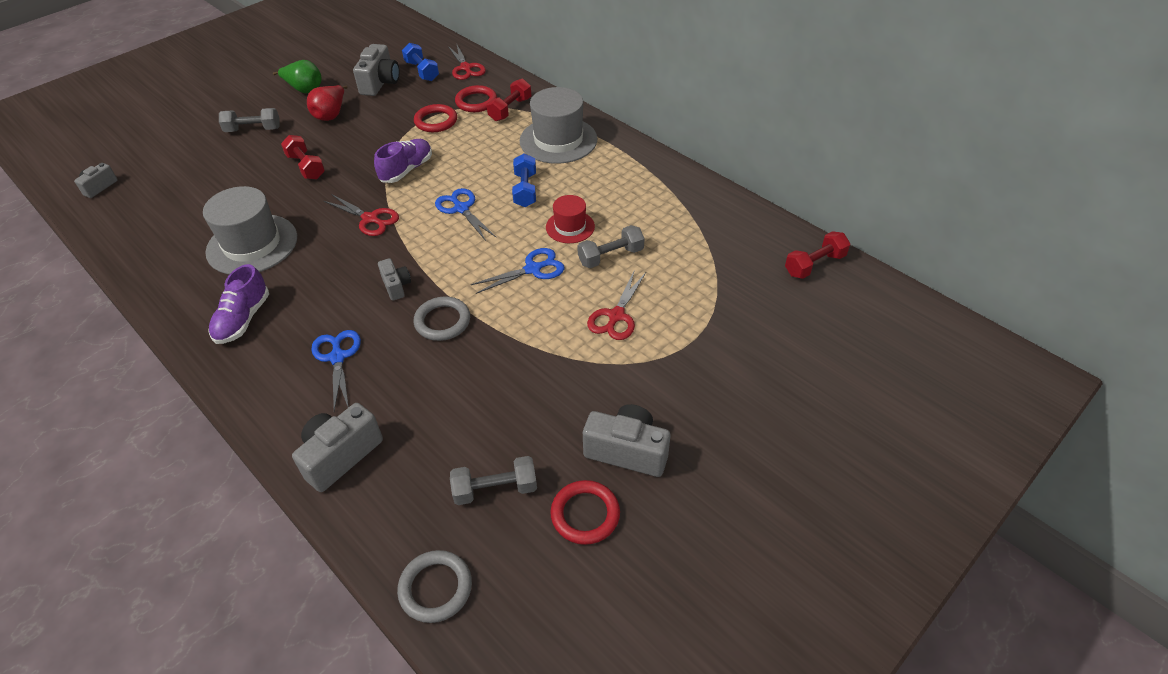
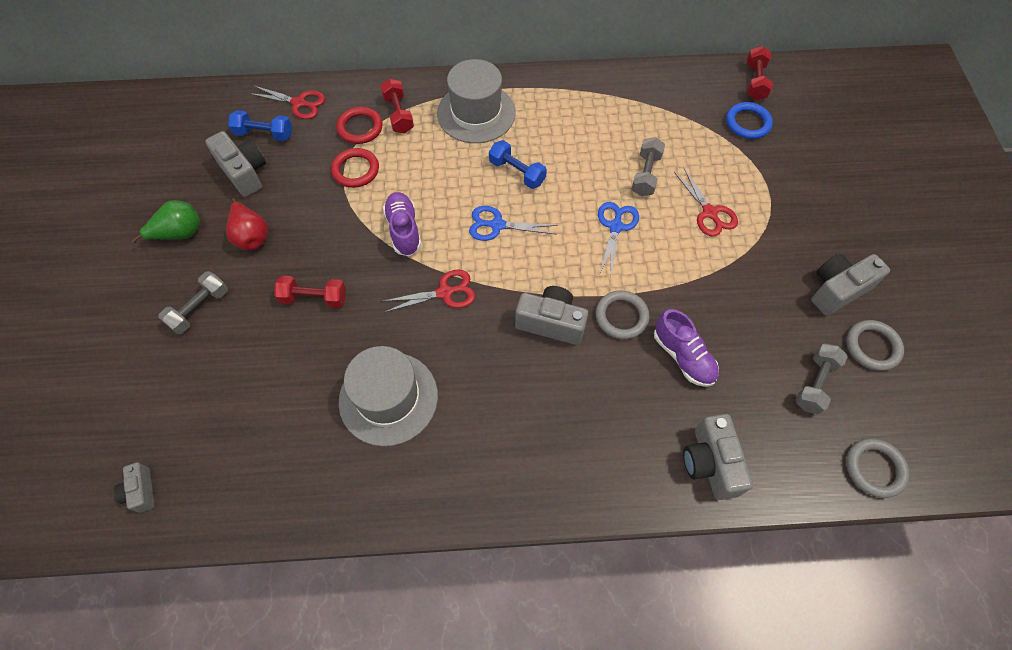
camera: 50 degrees left, 15 degrees up
(243, 319) = (488, 455): purple shoe -> purple shoe (683, 356)
(337, 357) = (599, 408): blue scissors -> none
(396, 286) = (551, 323): grey camera -> grey camera, size x1.73
(570, 227) = (589, 175): red hat -> none
(585, 514) = (872, 347): red ring -> grey ring
(755, 286) = (747, 123): none -> blue ring

